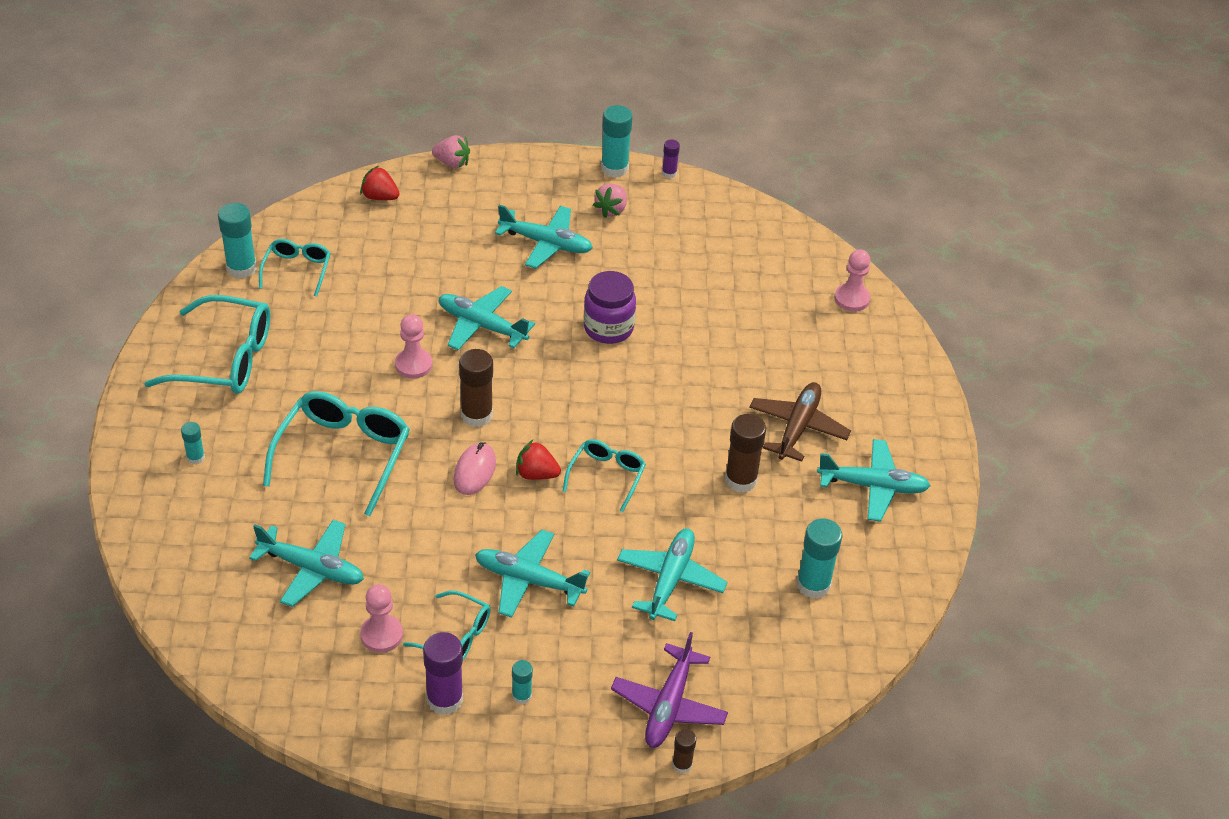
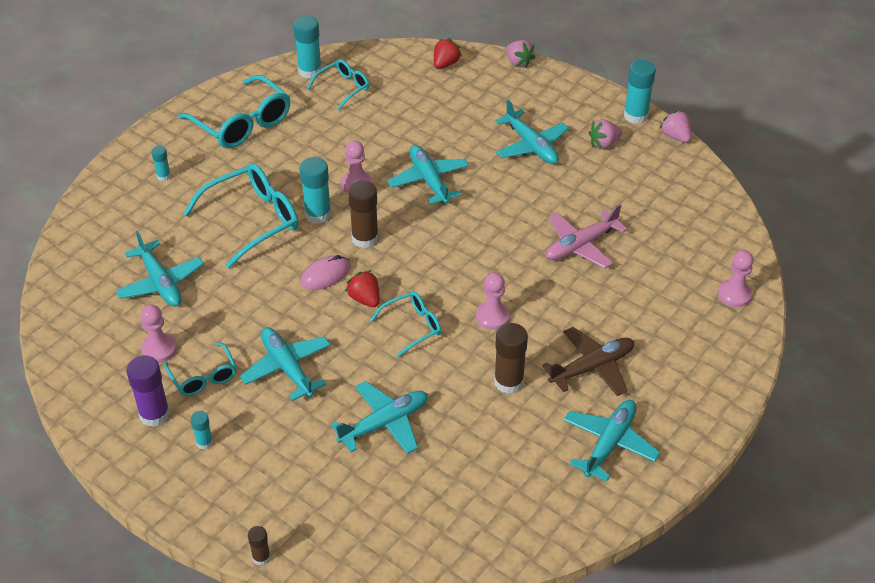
camera: 40 degrees right, 0 degrees up
(380, 197) = (445, 64): red strawberry -> red strawberry turned 60 degrees clockwise
(608, 328) = (517, 225): purple jar -> none
(669, 173) = (675, 137): purple glue stick -> pink strawberry
(669, 427) = (492, 317): none -> pink pawn
(669, 706) = (294, 511): purple plane -> none
(683, 319) = (580, 245): none -> pink plane
(813, 585) = (487, 489): turquoise glue stick -> turquoise glue stick (318, 214)
(873, 486) = (609, 443): turquoise plane -> turquoise plane turned 105 degrees counterclockwise

